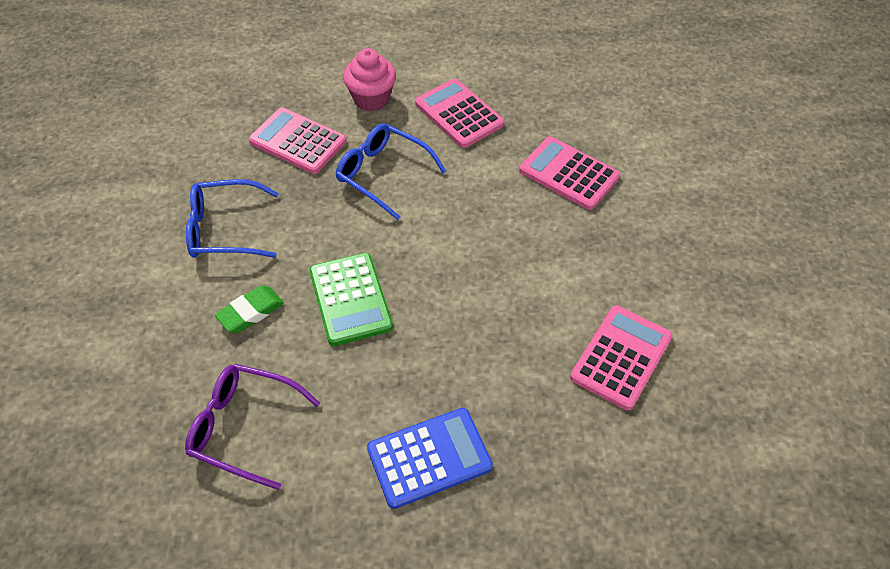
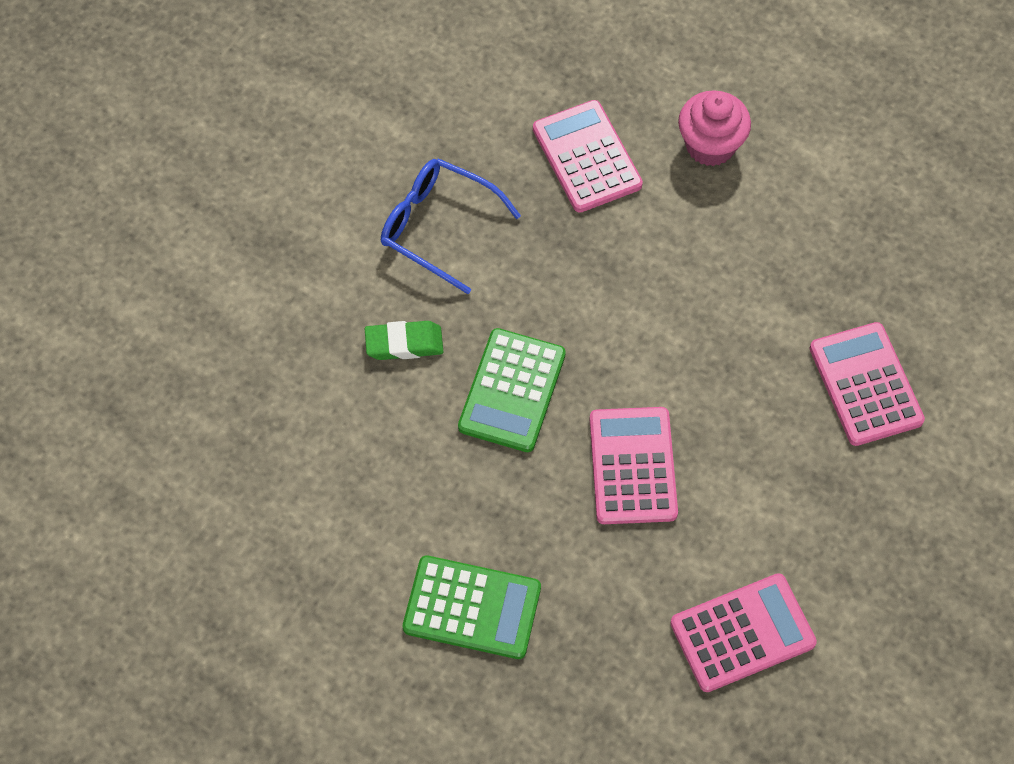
camera: 35 degrees right, 10 degrees up
(244, 427) = (323, 465): purple glasses -> none
(383, 174) = (652, 258): blue glasses -> none
(429, 458) = (472, 608): blue calculator -> green calculator
(459, 114) = (798, 226): pink calculator -> pink calculator (632, 466)

